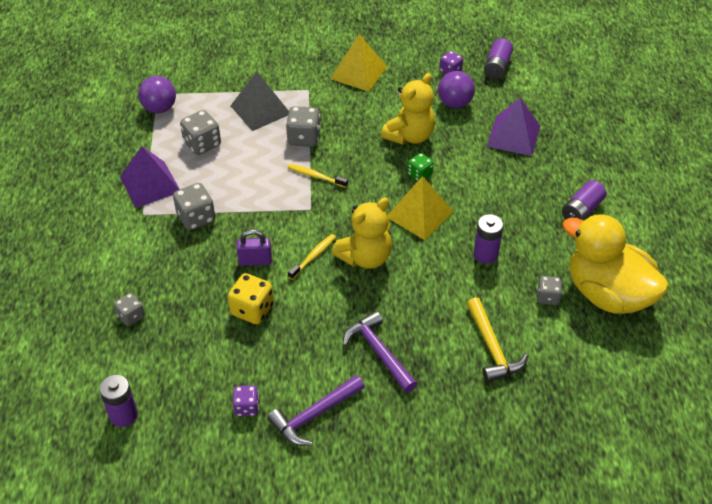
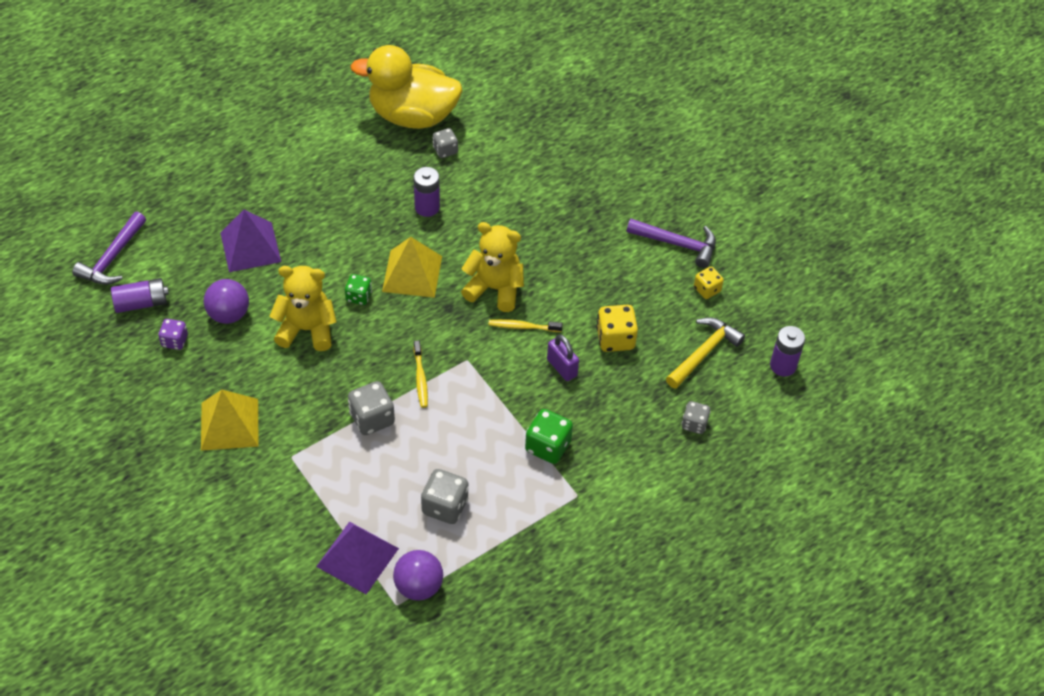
camera: 125 degrees left, 5 degrees up
(150, 184) = (535, 516): purple pyramid -> purple pyramid (357, 557)
(196, 218) = (548, 446): grey dice -> green dice
(247, 407) = (707, 289): purple dice -> yellow dice
(260, 109) = (354, 484): grey pyramid -> none
(379, 352) = (587, 232): purple hammer -> purple hammer (113, 258)
(492, 348) = (525, 165): yellow hammer -> yellow hammer (703, 353)
(581, 210) = (323, 162): purple battery -> none
(607, 294) = (412, 115): yellow duck -> yellow duck turned 90 degrees clockwise

